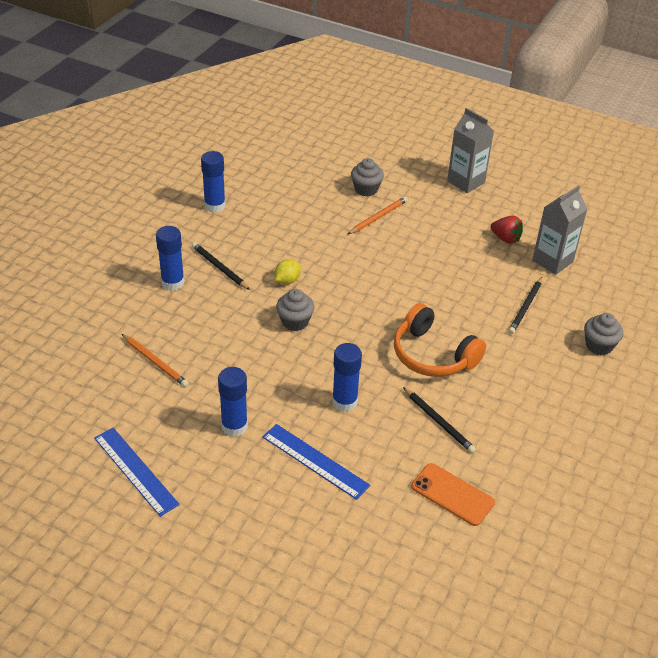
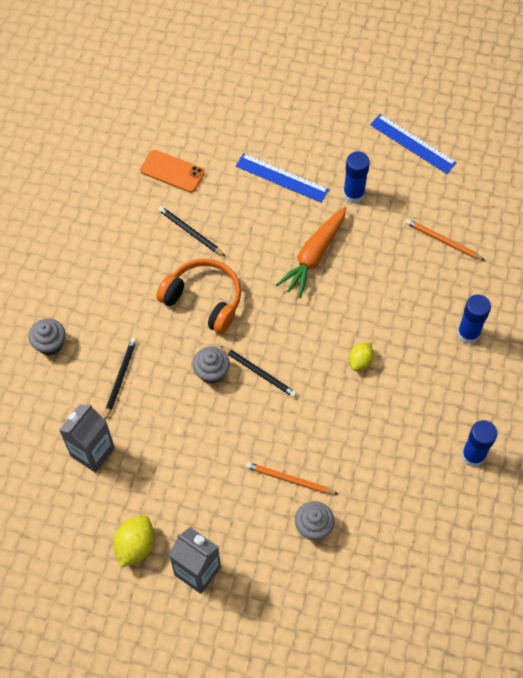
camera: 170 degrees right, 20 degrees up
(219, 268) = (432, 363): black pencil -> black pencil (259, 372)
(295, 322) = (337, 311): grey cupcake -> grey cupcake (211, 372)
(303, 373) = (314, 256): none -> orange carrot
(344, 402) = (271, 235): blue glue stick -> none
(378, 217) = (289, 480): orange pencil -> orange pencil turned 75 degrees clockwise
(505, 239) = (144, 477): red strawberry -> none
(515, 202) = (135, 546): none -> yellow lemon

